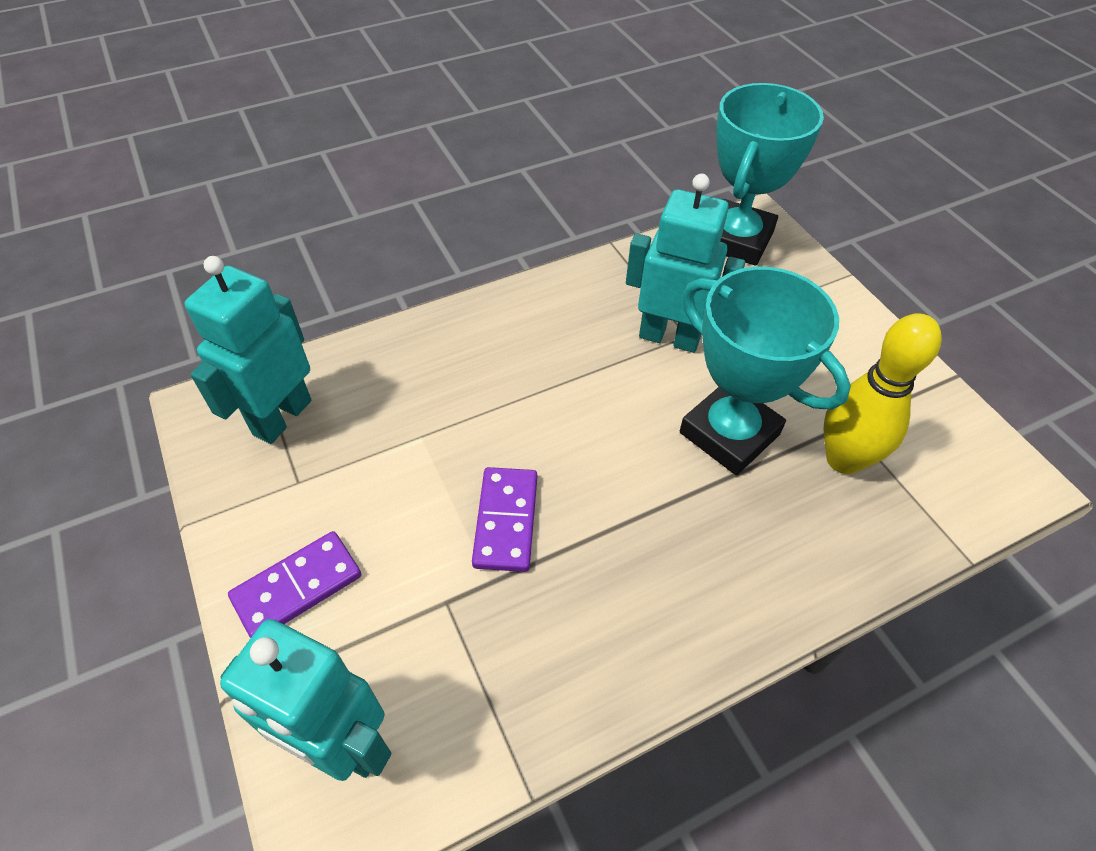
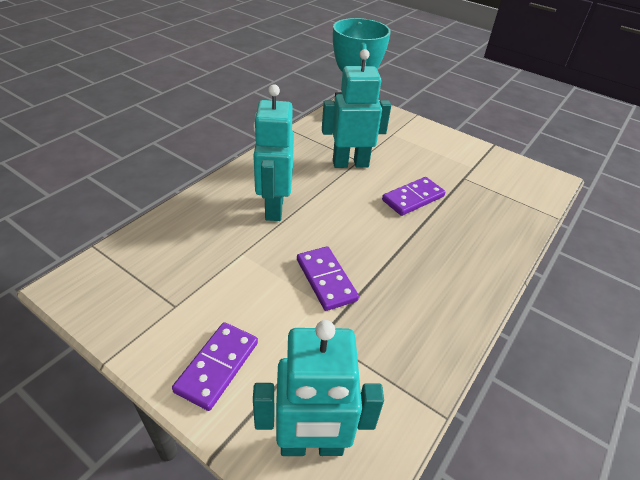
camera: 30 degrees left, 10 degrees down
(282, 417) = (137, 273): turquoise robot -> turquoise robot (274, 208)
(729, 433) = (413, 198): turquoise trophy -> purple domino
(843, 459) = (474, 193): yellow bowling pin -> none

